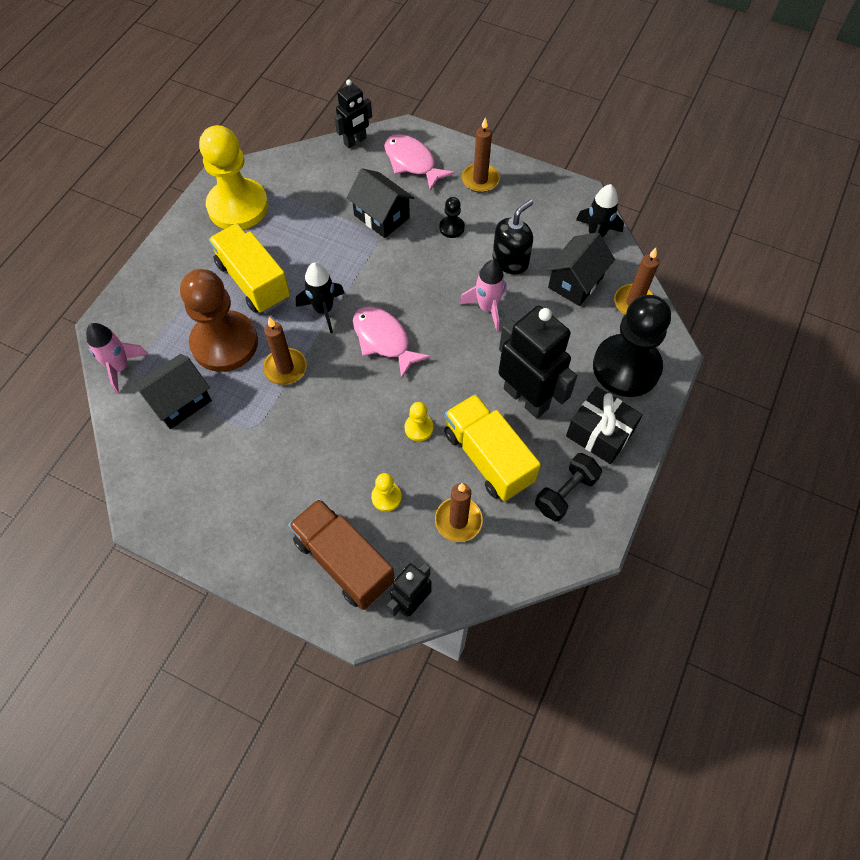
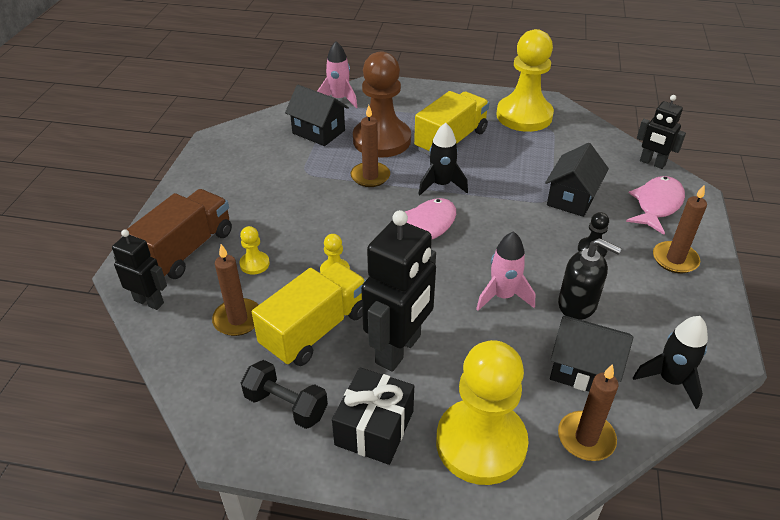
camera: 75 degrees right, 20 degrees down
(626, 367) = (481, 443): black pawn -> yellow pawn

